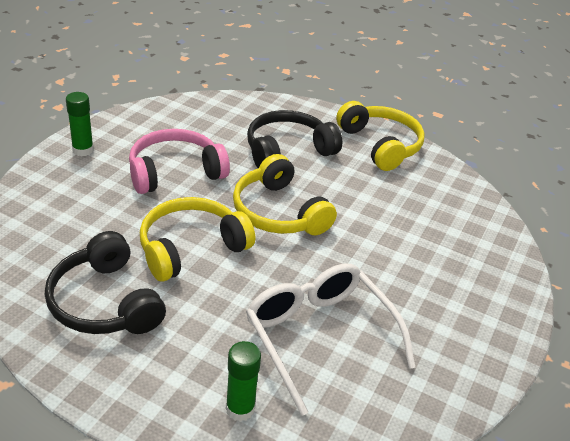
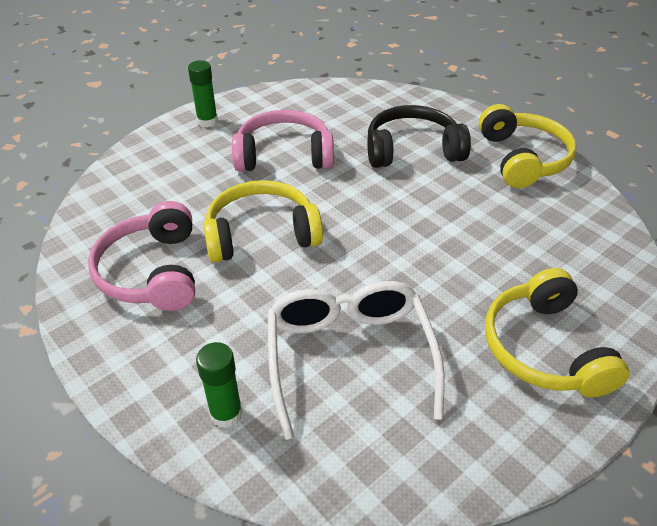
camera: 25 degrees right, 5 degrees up
(104, 302) = (152, 272): black headphones -> pink headphones
(278, 212) = (370, 213): yellow headphones -> yellow headphones (543, 348)

